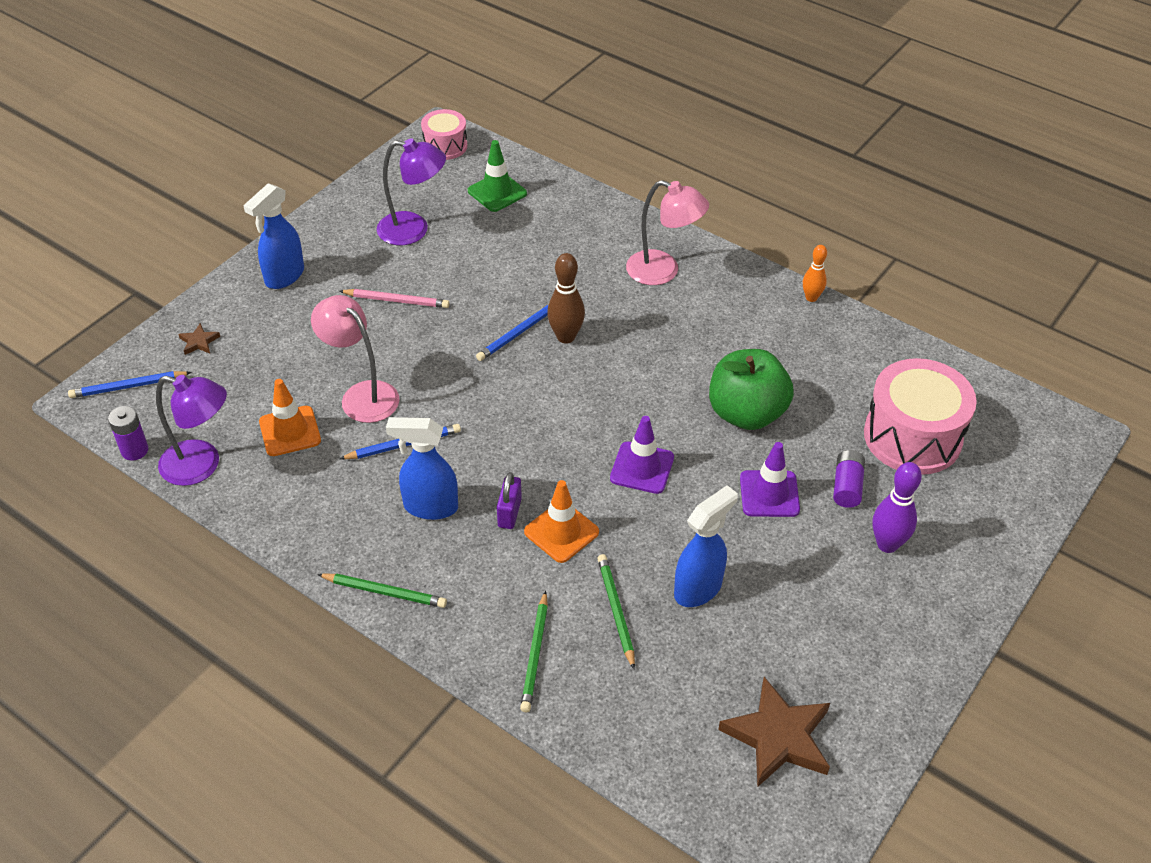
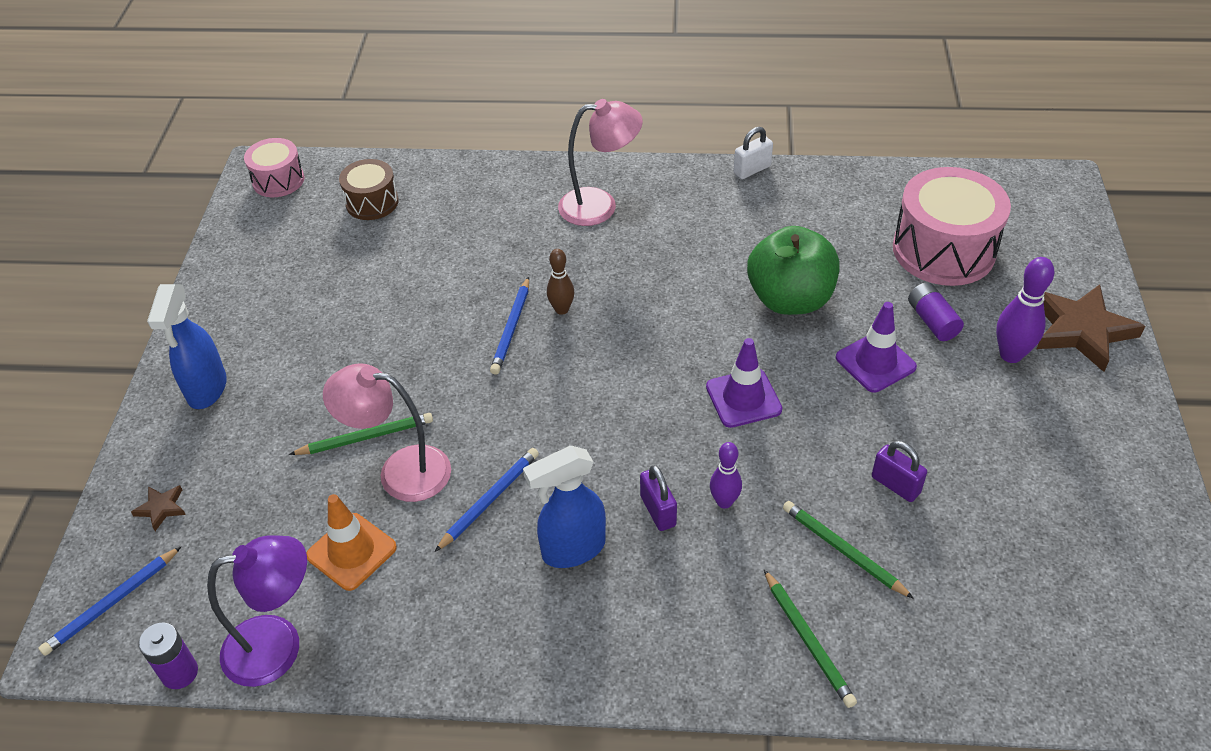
camera: 30 degrees left, 0 degrees up
(384, 592) = (602, 667): green pencil -> green pencil (365, 437)
(396, 301) = (356, 356): pink pencil -> none
(413, 230) = (314, 277): purple lamp -> none
(497, 192) = (372, 202): green traffic cone -> brown drum
(561, 532) = (724, 502): orange traffic cone -> purple bowling pin
(566, 337) = (561, 309): brown bowling pin -> brown bowling pin, size x0.65
(698, 588) = (895, 485): blue spray bottle -> purple padlock
(778, 737) = (1088, 585): brown star -> brown star (1081, 330)
(811, 298) = (752, 170): orange bowling pin -> white padlock

